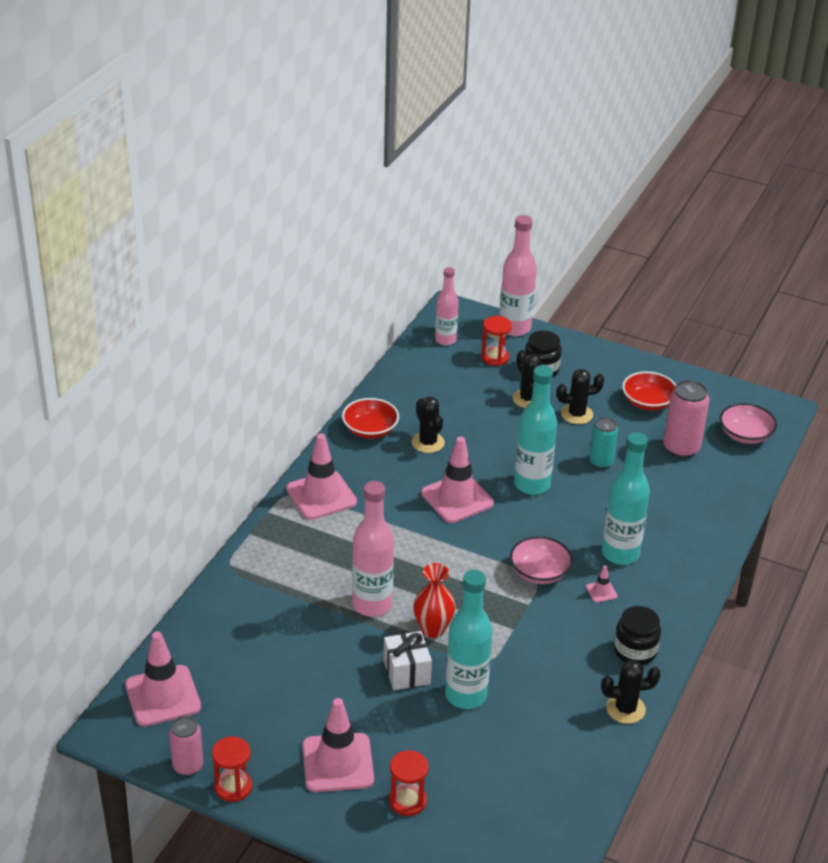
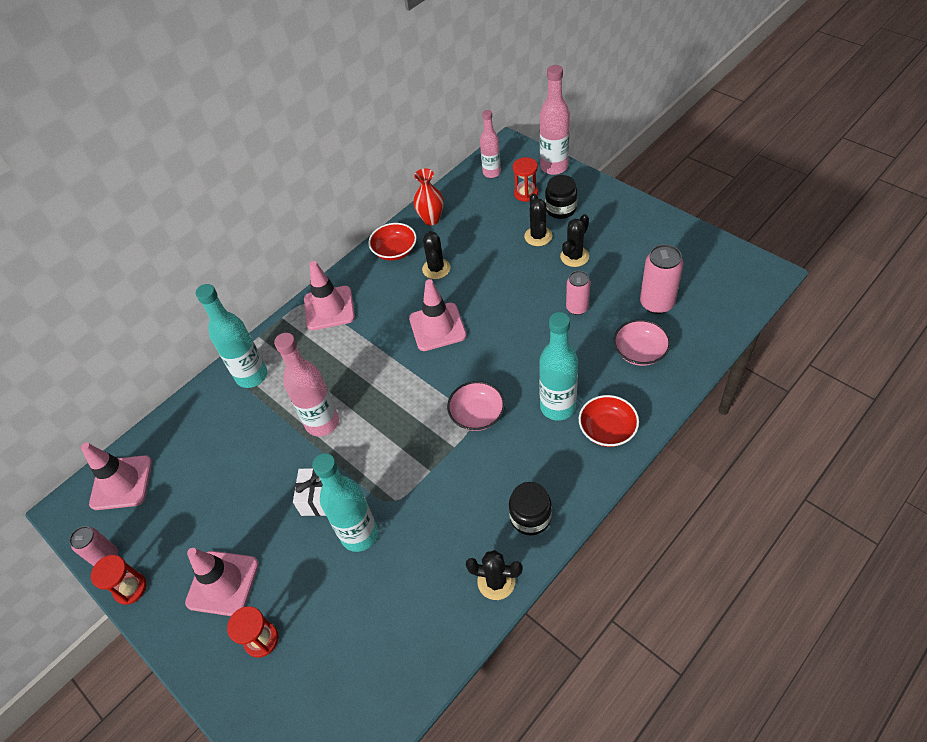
camera: 25 degrees right, 15 degrees up
(433, 629) = (361, 458): red vase -> red vase (431, 219)
(532, 485) = (507, 322): turquoise bottle -> turquoise bottle (252, 376)
(577, 414) = (574, 256): black cactus -> black cactus turned 60 degrees counterclockwise
(601, 462) = (577, 308): turquoise can -> pink can
(601, 591) = (524, 445): pink traffic cone -> none
(648, 402) = (643, 252): red bowl -> red bowl (607, 430)
(745, 435) = (723, 297): pink bowl -> pink bowl (640, 352)

